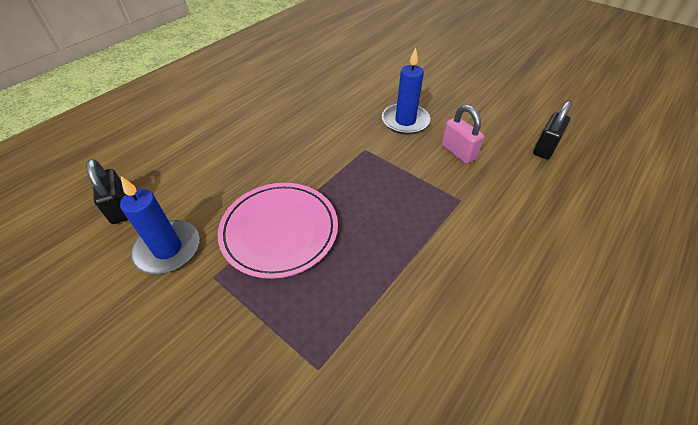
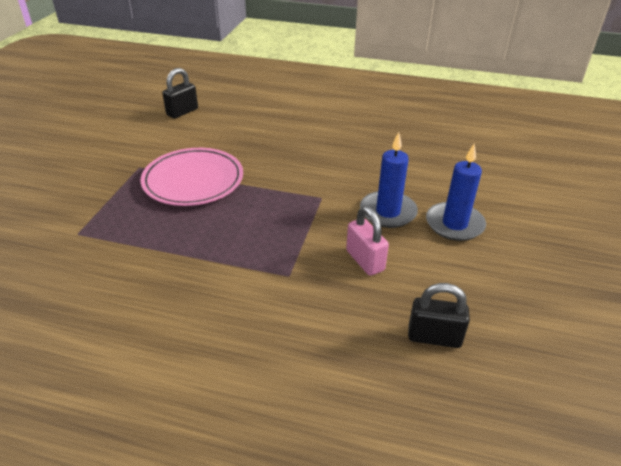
camera: 65 degrees right, 10 degrees down
(168, 249) = (155, 142): blue candle -> blue candle (454, 224)
(458, 152) = (365, 260): pink padlock -> pink padlock turned 60 degrees counterclockwise

